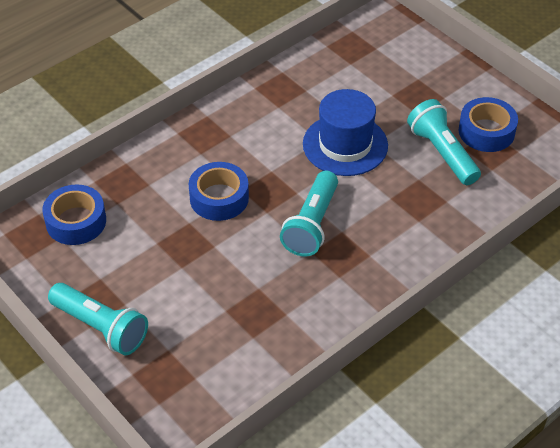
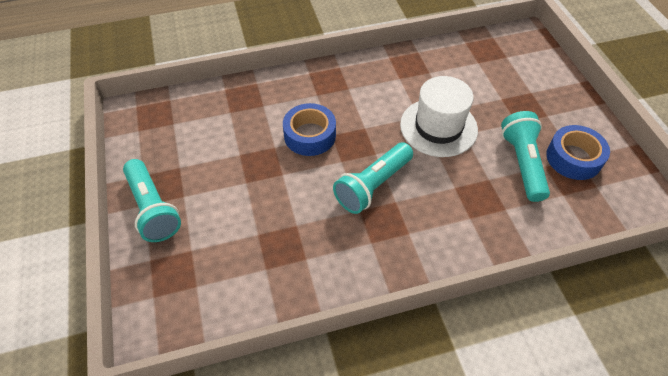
camera: 25 degrees right, 5 degrees up
(76, 221) = (191, 115): blue tape -> none
(345, 145) = (438, 127): blue hat -> white hat

